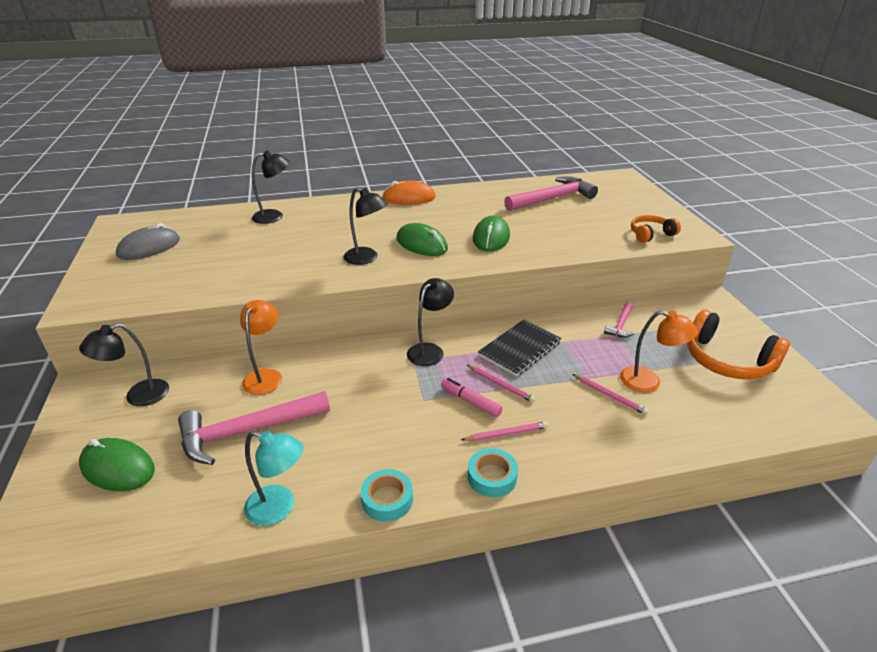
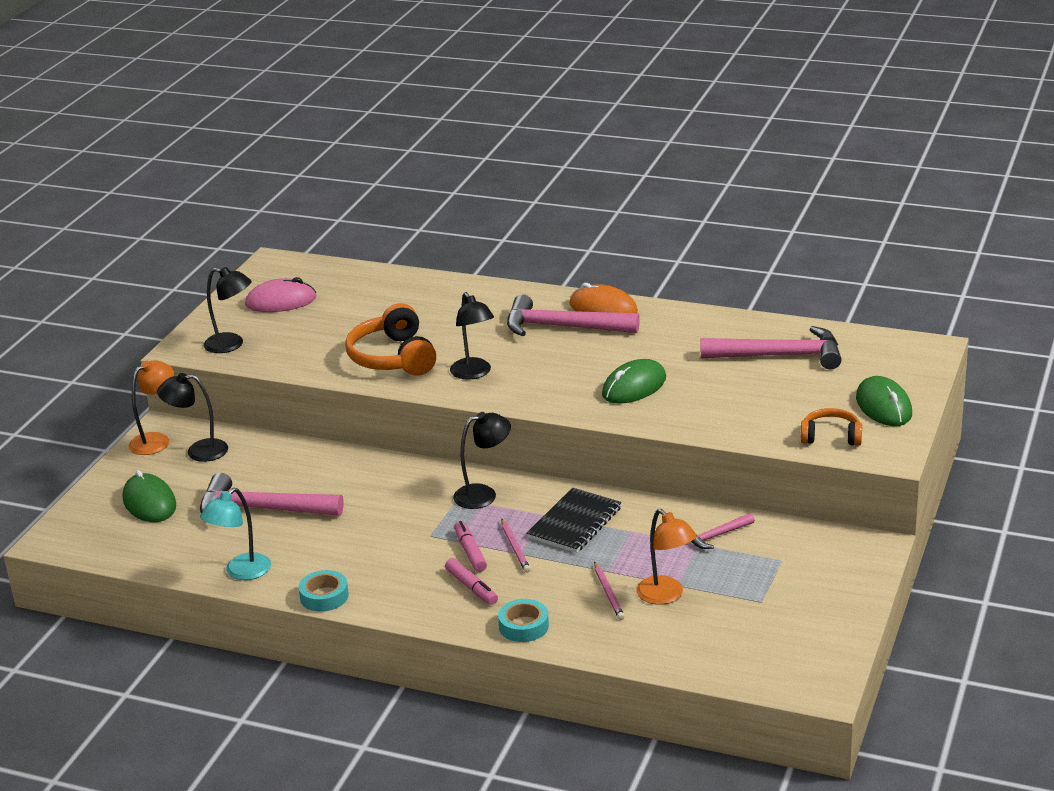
camera: 35 degrees right, 5 degrees down
(149, 247) = (281, 301): grey mouse -> pink mouse
(265, 376) = (313, 468): orange lamp -> orange lamp (156, 440)
(274, 216) = (430, 295): black lamp -> black lamp (231, 345)
(279, 508) = (241, 572): turquoise lamp -> turquoise lamp turned 75 degrees clockwise
(395, 214) = (563, 327): none -> pink hammer
(421, 244) = (548, 373): green mouse -> green mouse (883, 406)
(492, 477) = (422, 612): turquoise tape -> turquoise tape (523, 626)
(506, 434) = (471, 587): pink pencil -> pink marker
(520, 349) = (575, 523): black notebook -> black notebook turned 45 degrees counterclockwise
(727, 360) = (783, 607): orange headphones -> orange headphones (393, 358)

